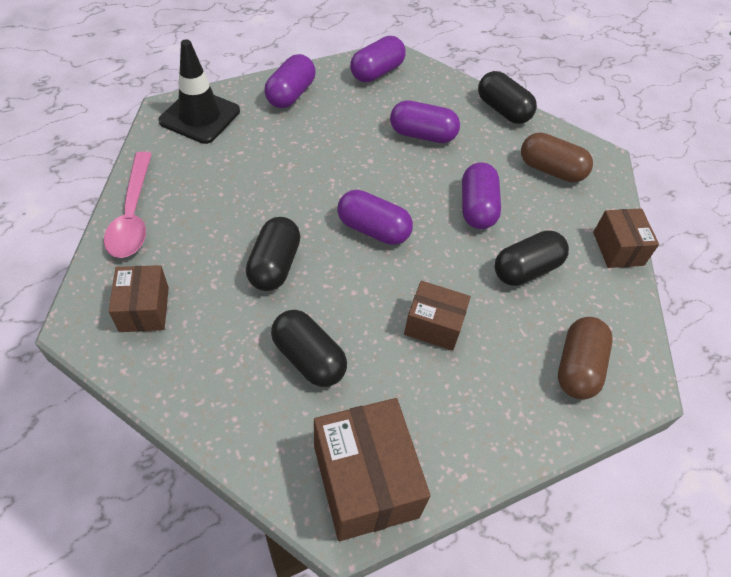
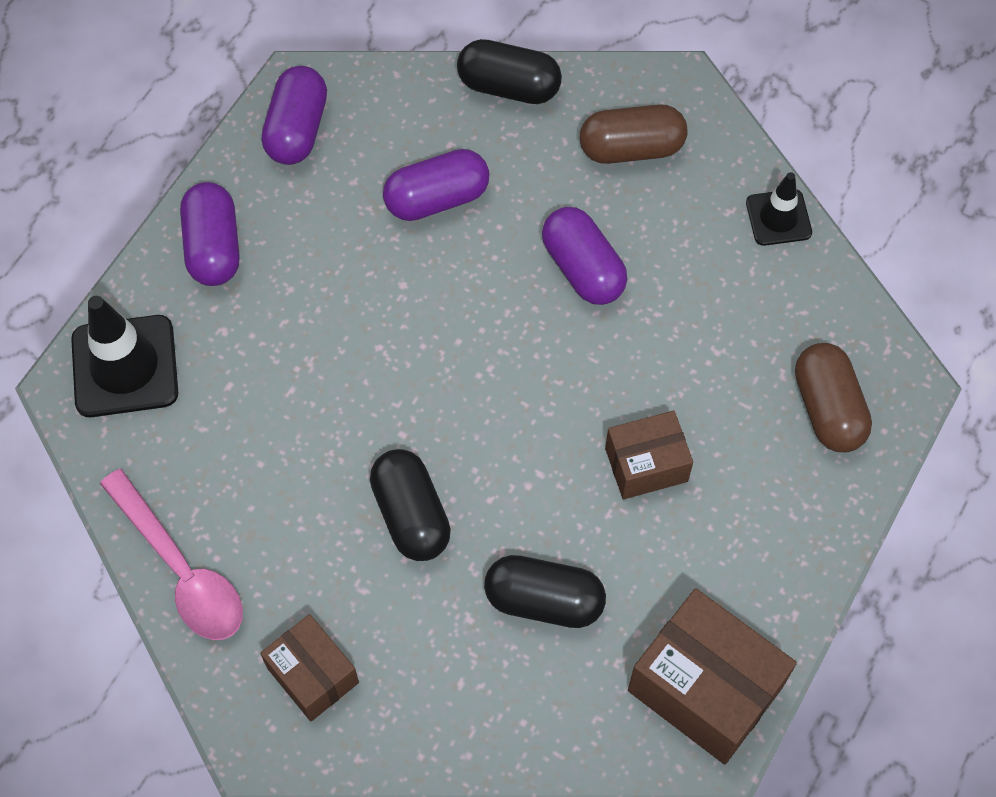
camera: 30 degrees left, 10 degrees up
(373, 229) = (485, 386): purple capsule -> none
(526, 269) = (696, 319): black capsule -> none
(618, 248) = (778, 218): brown box -> black traffic cone

